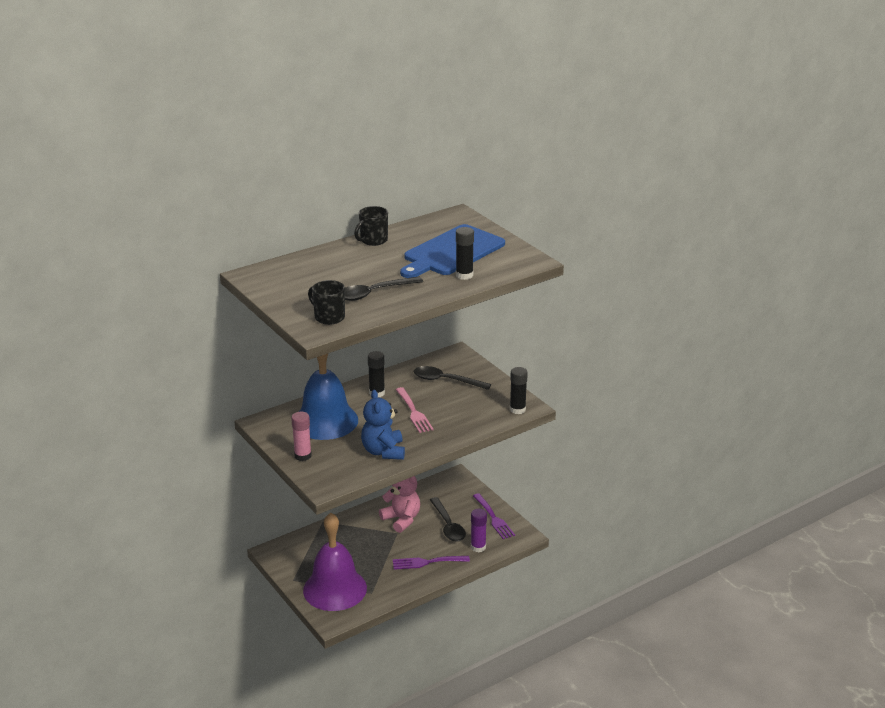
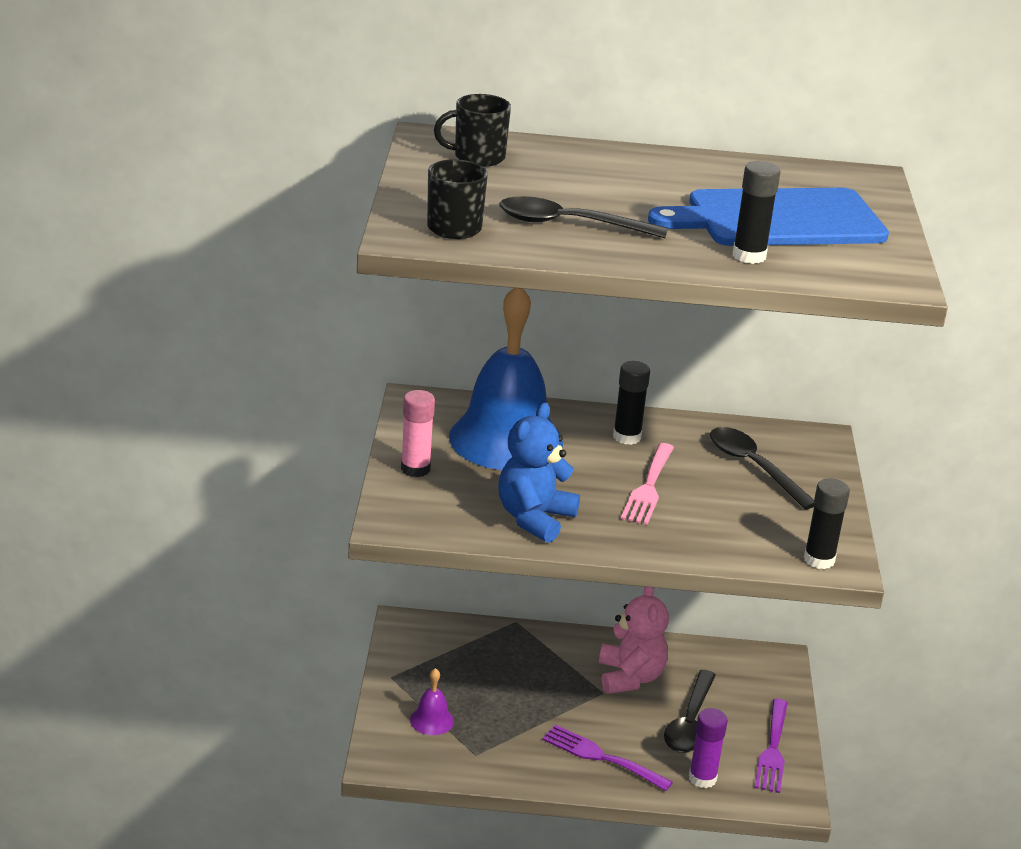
camera: 35 degrees right, 0 degrees up
(335, 589) = (432, 720): purple bell -> purple bell, size x0.40
(373, 240) = (678, 161): black mug -> black mug (477, 157)

